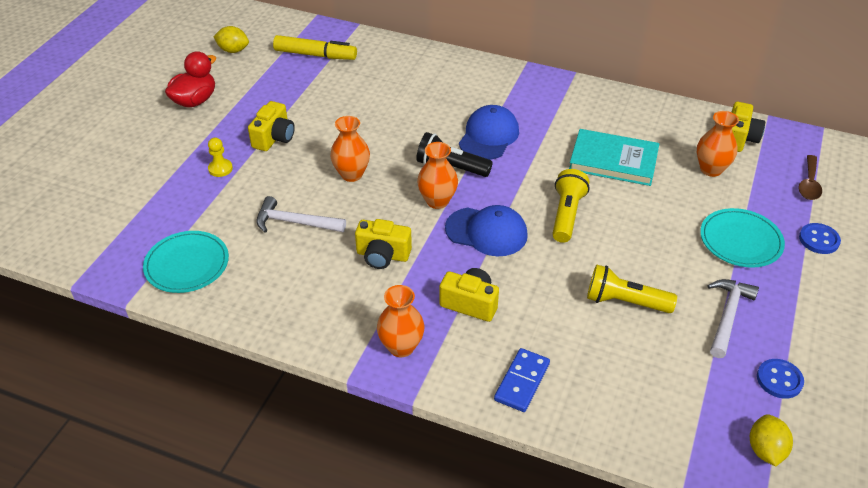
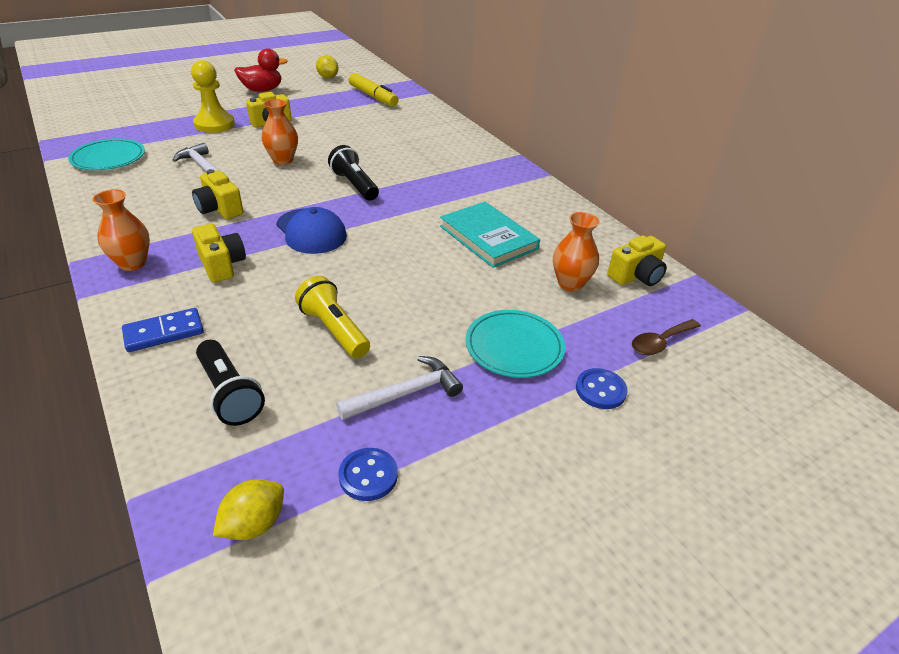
camera: 35 degrees right, 5 degrees down
(220, 169) = (214, 124): yellow pawn -> yellow pawn, size x1.95
(437, 201) = (310, 198): orange vase -> none
(489, 136) = (413, 181): blue cap -> none
(566, 215) = (389, 251): yellow flashlight -> none
(633, 390) = (229, 393): none -> black flashlight

